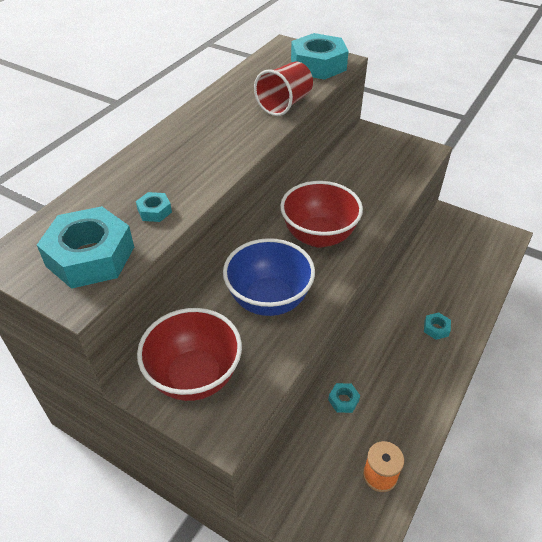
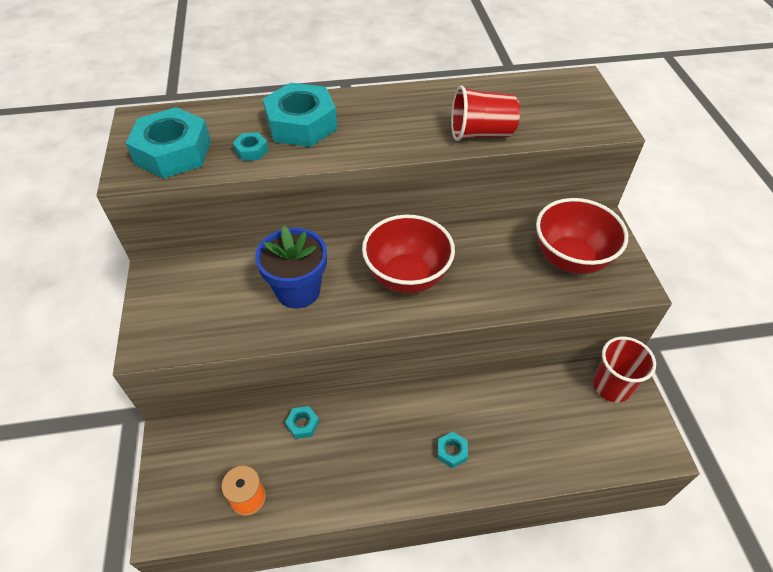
camera: 50 degrees right, 5 degrees up
(195, 376) = (183, 296): red bowl -> red bowl (570, 259)
(269, 300) = (298, 290): blue bowl -> blue flower pot
(318, 65) = (577, 117): turquoise nut -> turquoise nut (301, 124)
(450, 226) = (611, 386): none -> red cup

